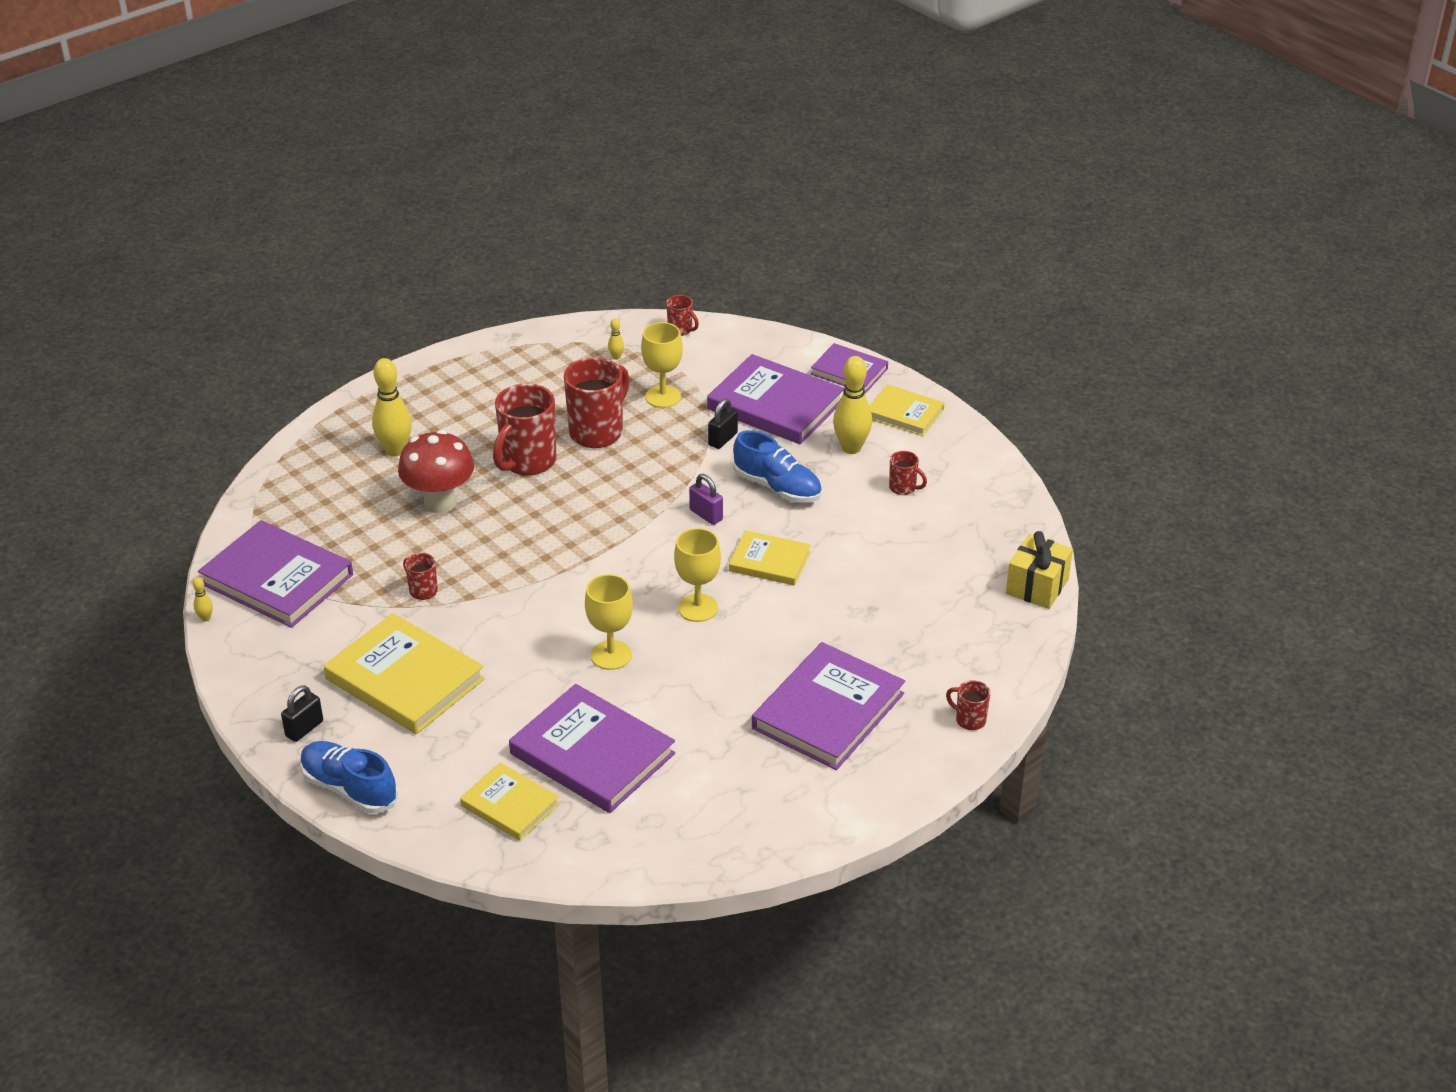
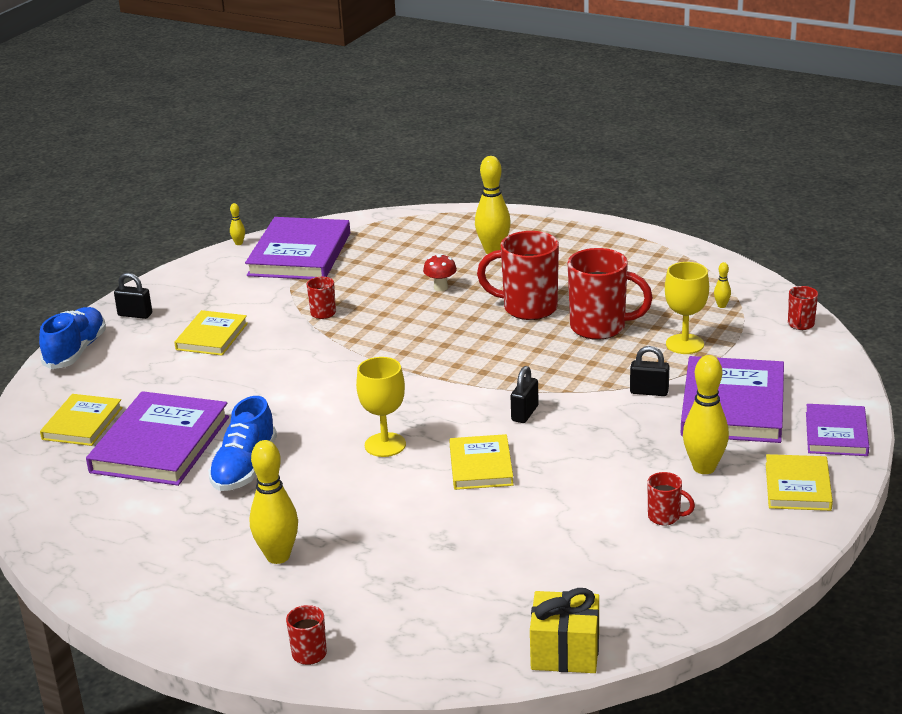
camera: 70 degrees right, 10 degrees down
(404, 679) = (211, 336): yellow book -> yellow book, size x0.58
(440, 503) = (440, 288): red mushroom -> red mushroom, size x0.48
(611, 655) = (293, 418): yellow goblet -> none
(706, 515) = (525, 413): purple padlock -> black padlock
(777, 487) = (600, 441): blue shoe -> blue shoe (244, 467)
(828, 711) = (278, 556): purple book -> yellow bowling pin
(903, 488) = (665, 517): red mug -> red mug turned 75 degrees counterclockwise

